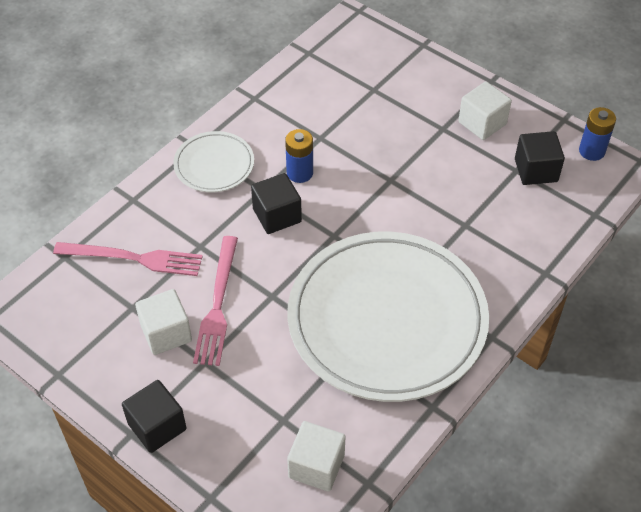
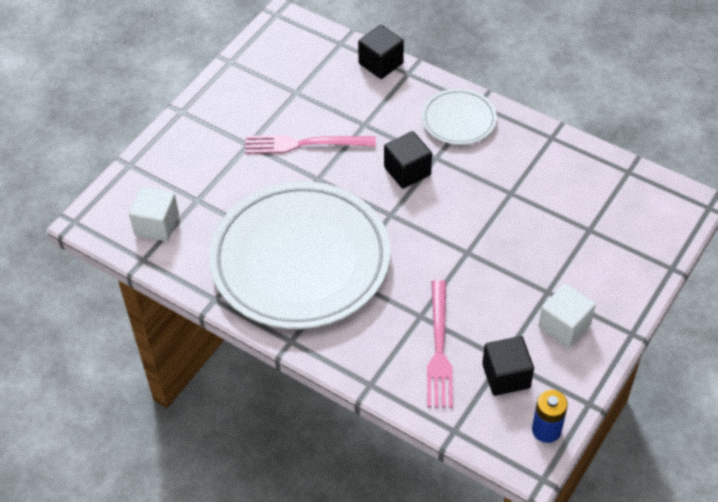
camera: 85 degrees right, 0 degrees up
(134, 258) = (345, 84): pink fork -> pink fork (439, 348)
(157, 426) = (188, 124): black cube -> black cube (381, 63)
(166, 333) = (273, 116): white cube -> none
(300, 173) = (462, 182): blue battery -> none

